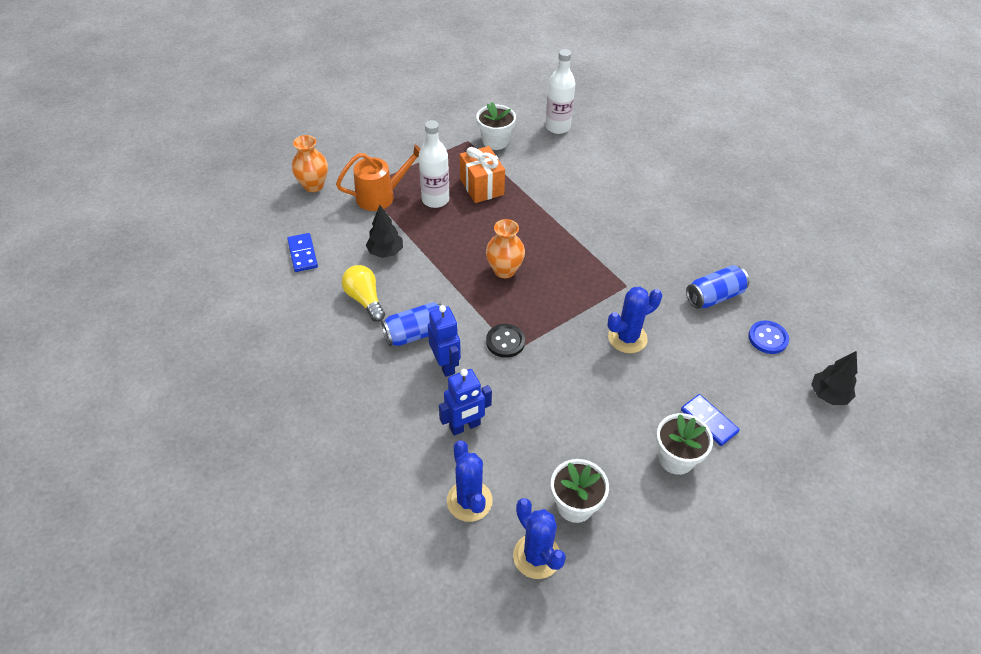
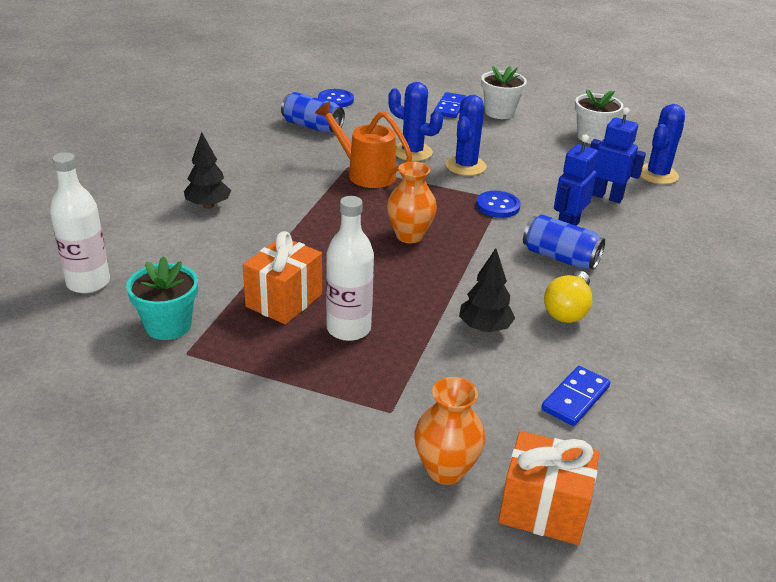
camera: 125 degrees left, 15 degrees down
(263, 202) = (543, 509): none -> orange gift
(381, 196) = (392, 382): orange watering can -> orange watering can (365, 173)
(495, 141) = (168, 325): white flower pot -> turquoise flower pot
(505, 342) = (498, 206): black button -> blue button
(536, 556) = (648, 140): blue cactus -> blue cactus (465, 166)
(828, 395) = (366, 74): black tree -> black tree (208, 205)

